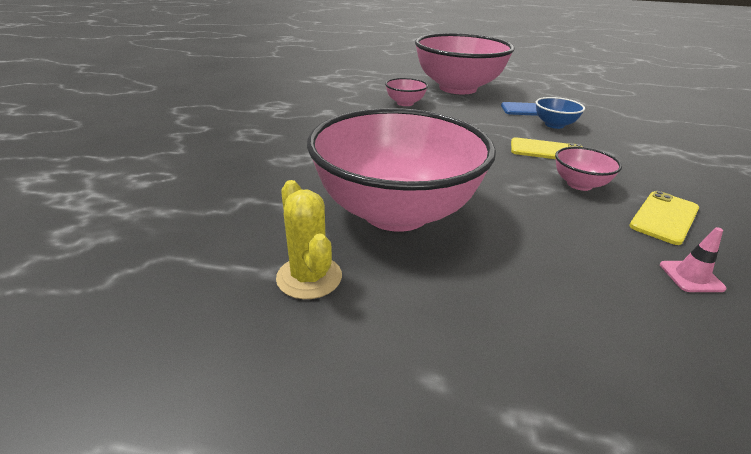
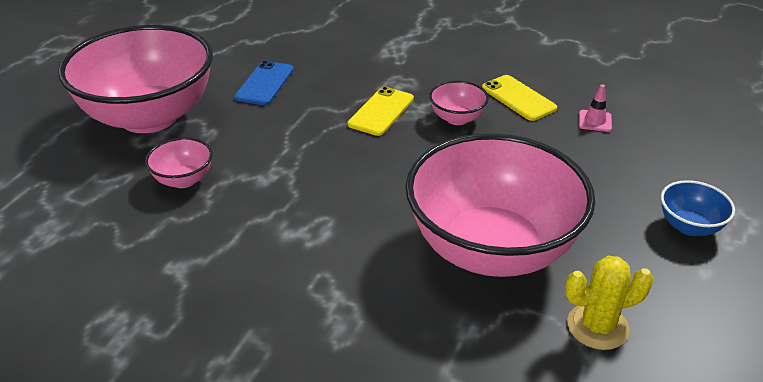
camera: 75 degrees left, 5 degrees up
(554, 125) = (316, 83): blue bowl -> blue bowl (689, 226)

